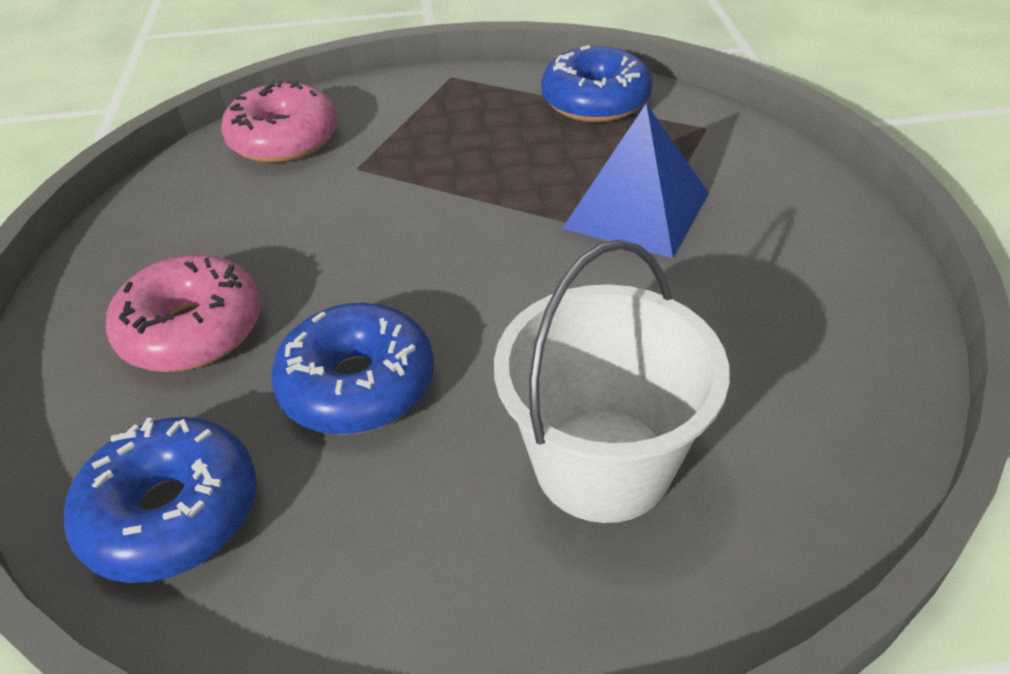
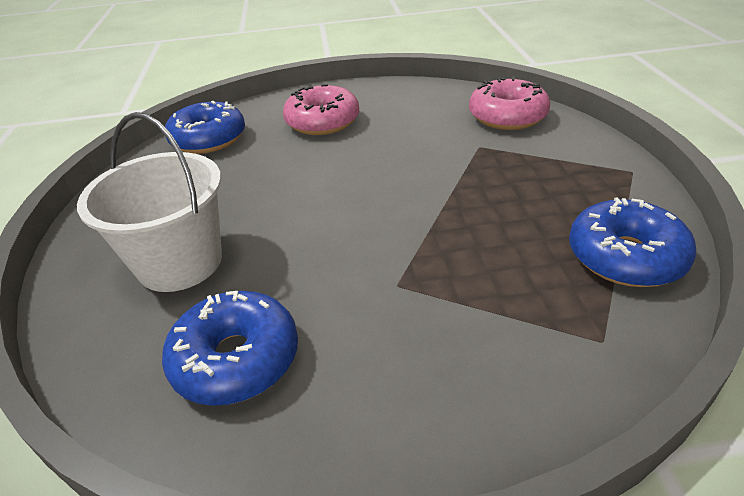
camera: 90 degrees right, 5 degrees down
(358, 385) = (269, 173): blue donut -> blue donut (236, 359)
(636, 210) = (439, 282): blue pyramid -> none

